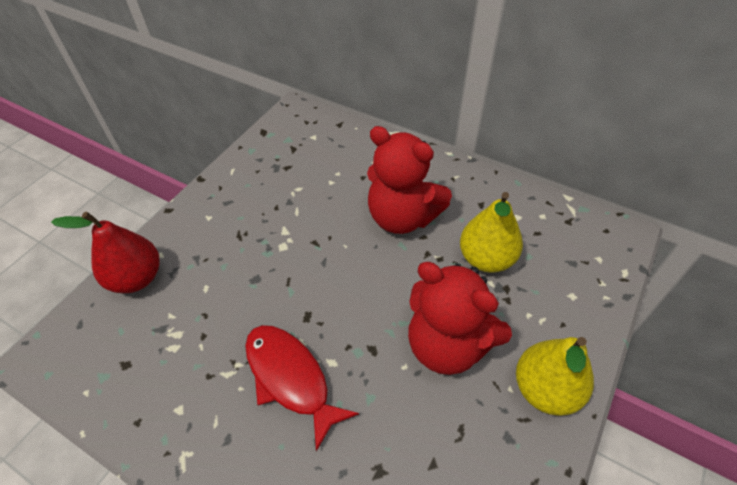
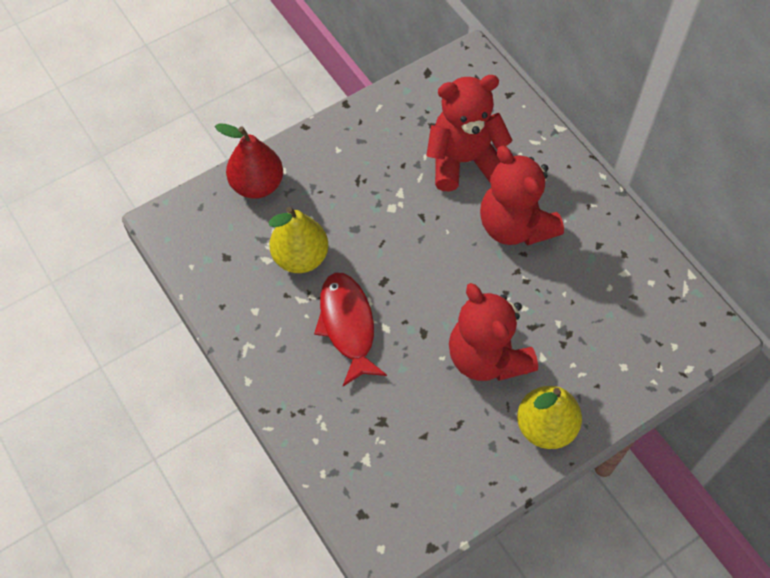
camera: 25 degrees right, 10 degrees up
(329, 184) = (463, 161): none -> red teddy bear
(486, 259) = (568, 299): yellow pear -> yellow pear (300, 257)

